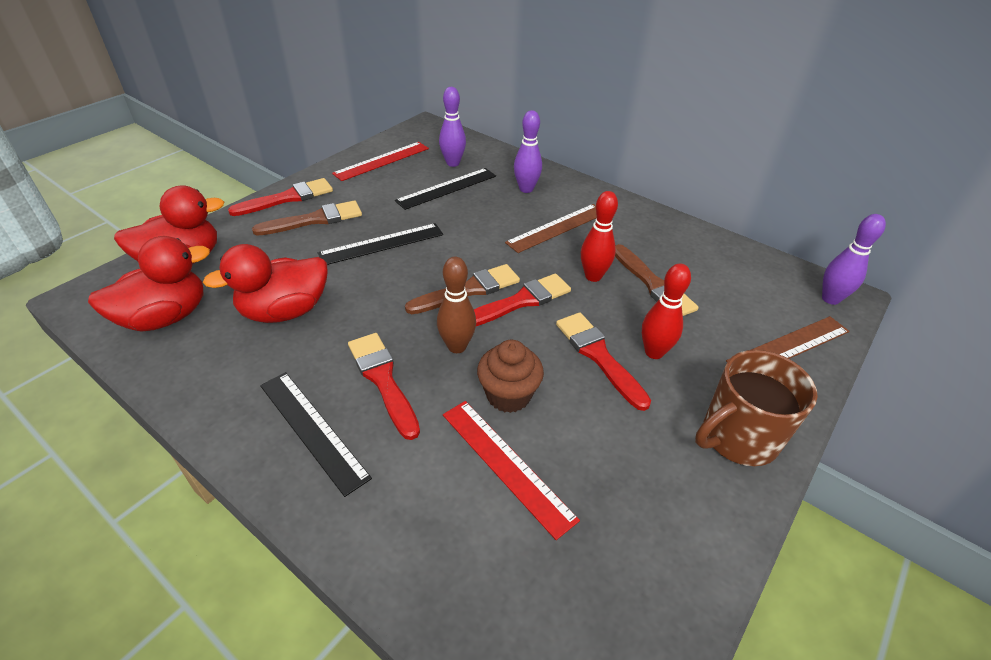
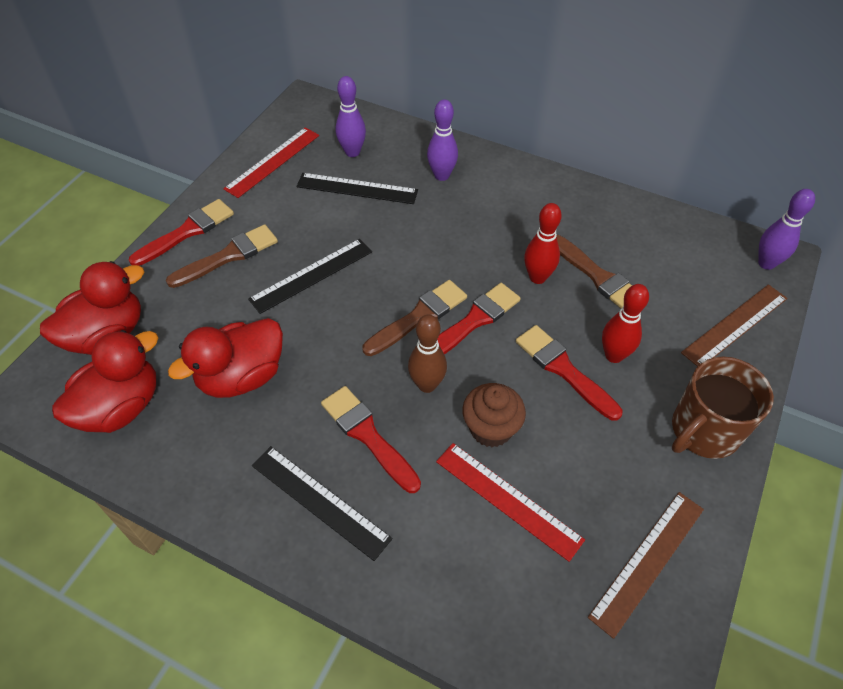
camera: 10 degrees left, 10 degrees up
(447, 188) = (357, 189): black ruler -> black ruler turned 60 degrees clockwise
(557, 228) = (487, 222): brown ruler -> brown ruler (648, 561)

